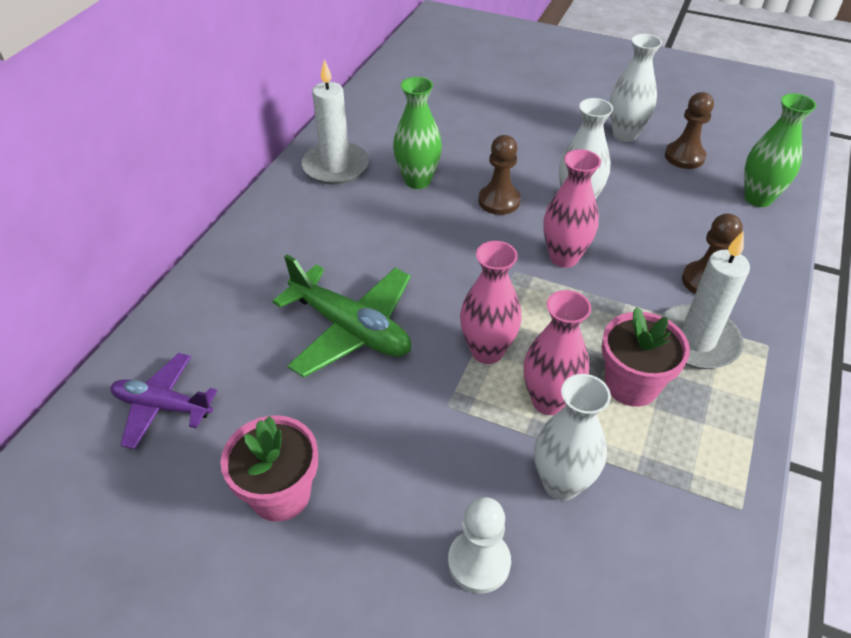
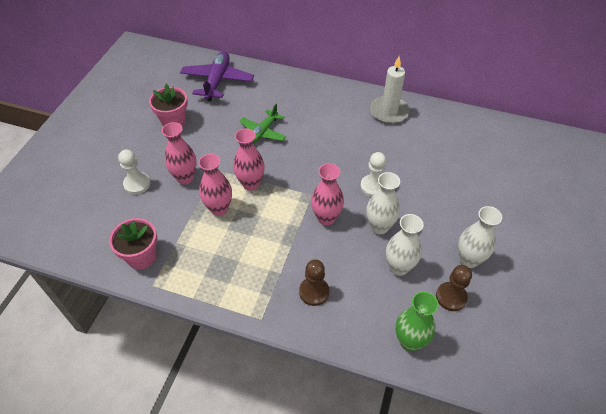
camera: 85 degrees right, 5 degrees up
(163, 406) = (217, 81): purple plane -> purple plane, size x1.53
(351, 329) = (263, 132): green plane -> green plane, size x0.65
(417, 181) = (384, 148): green vase -> none
(465, 462) = (185, 178): none -> pink vase
(499, 201) = (373, 186): brown pawn -> white pawn
(561, 483) = (172, 212): white vase -> white vase (399, 267)
(631, 385) = (229, 245): pink flower pot -> pink flower pot (141, 256)
(697, 340) = (263, 280): white candle -> none

